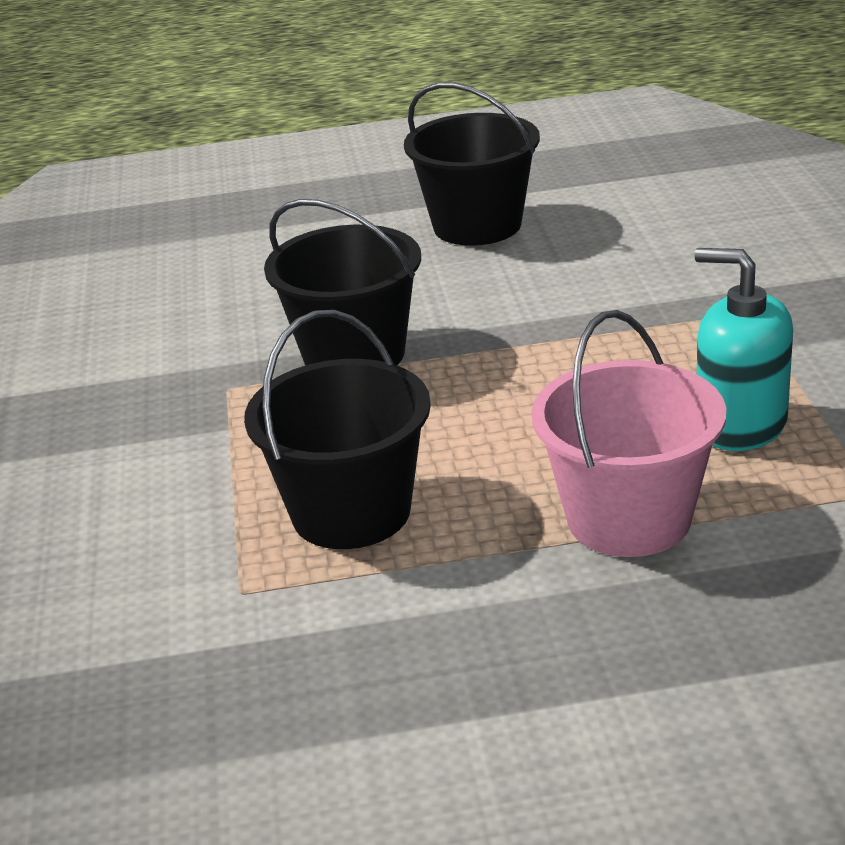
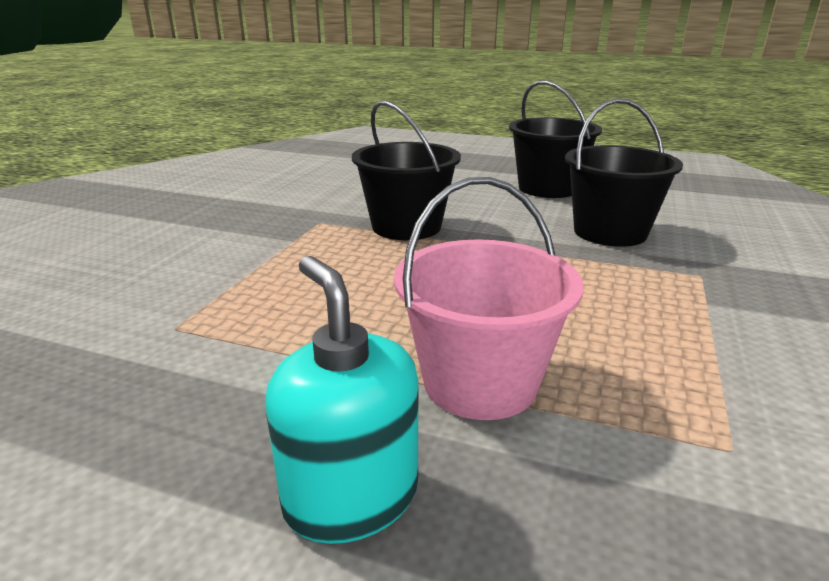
camera: 25 degrees right, 5 degrees down
(351, 512) = (298, 306): black bucket -> black bucket (610, 232)
(740, 425) = (636, 346): turquoise soap dispenser -> turquoise soap dispenser (351, 497)

